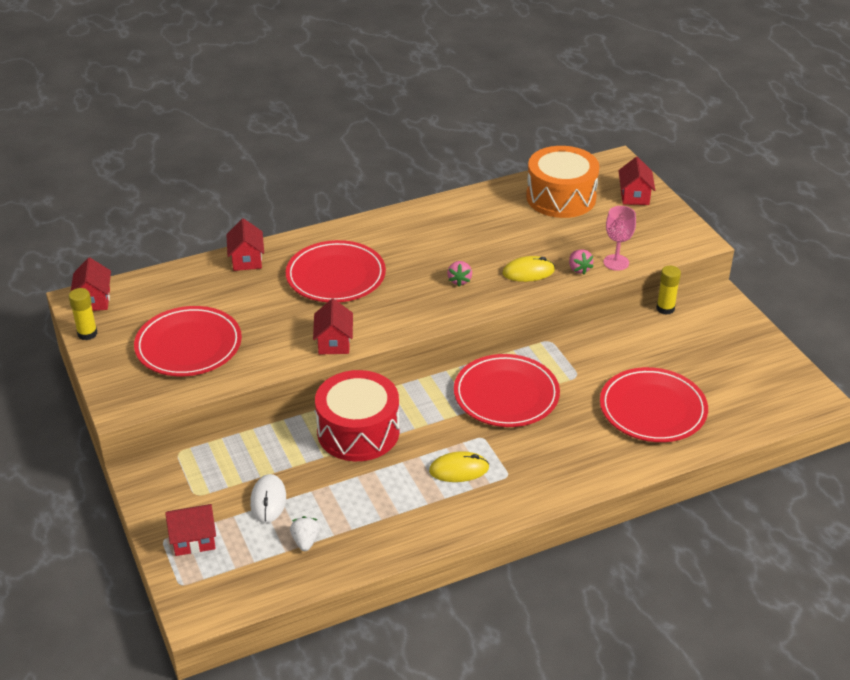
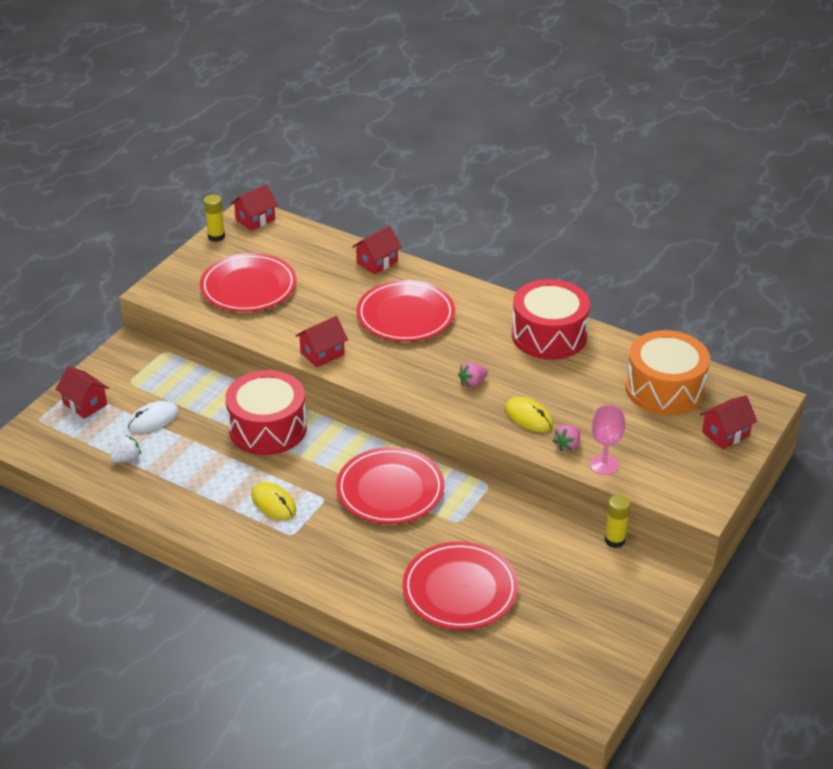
camera: 55 degrees right, 0 degrees up
(443, 218) = (549, 335): none -> red drum

